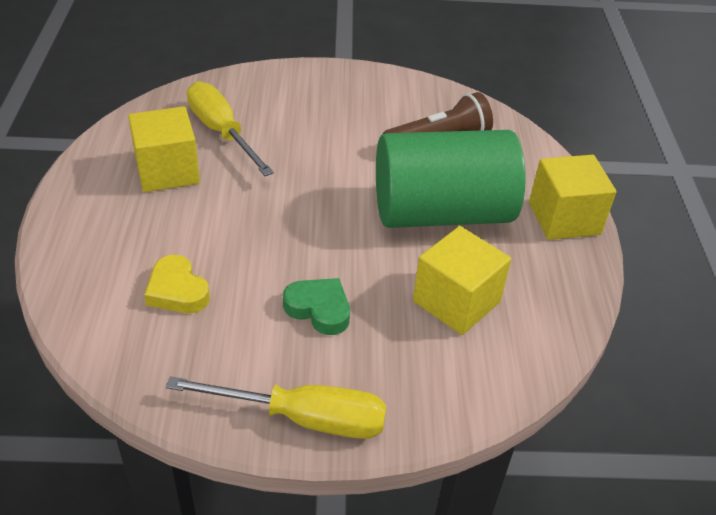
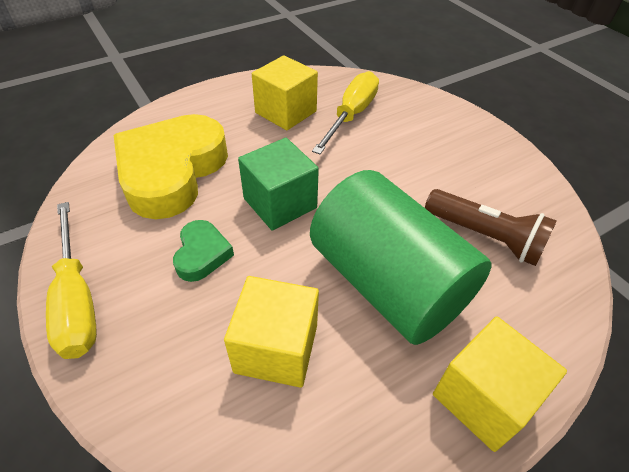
camera: 60 degrees right, 5 degrees up
(177, 290) = (172, 171): yellow heart -> yellow heart, size x2.20
(299, 232) = (280, 203): none -> green cube

